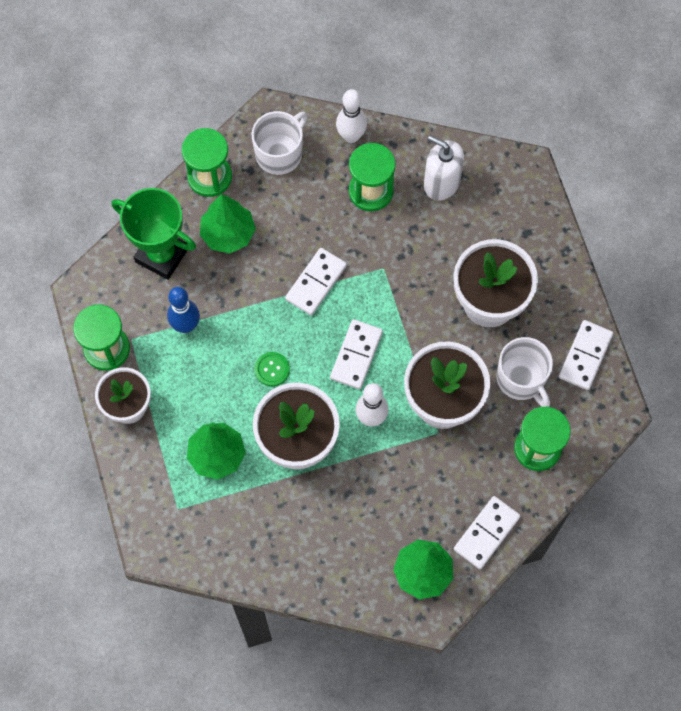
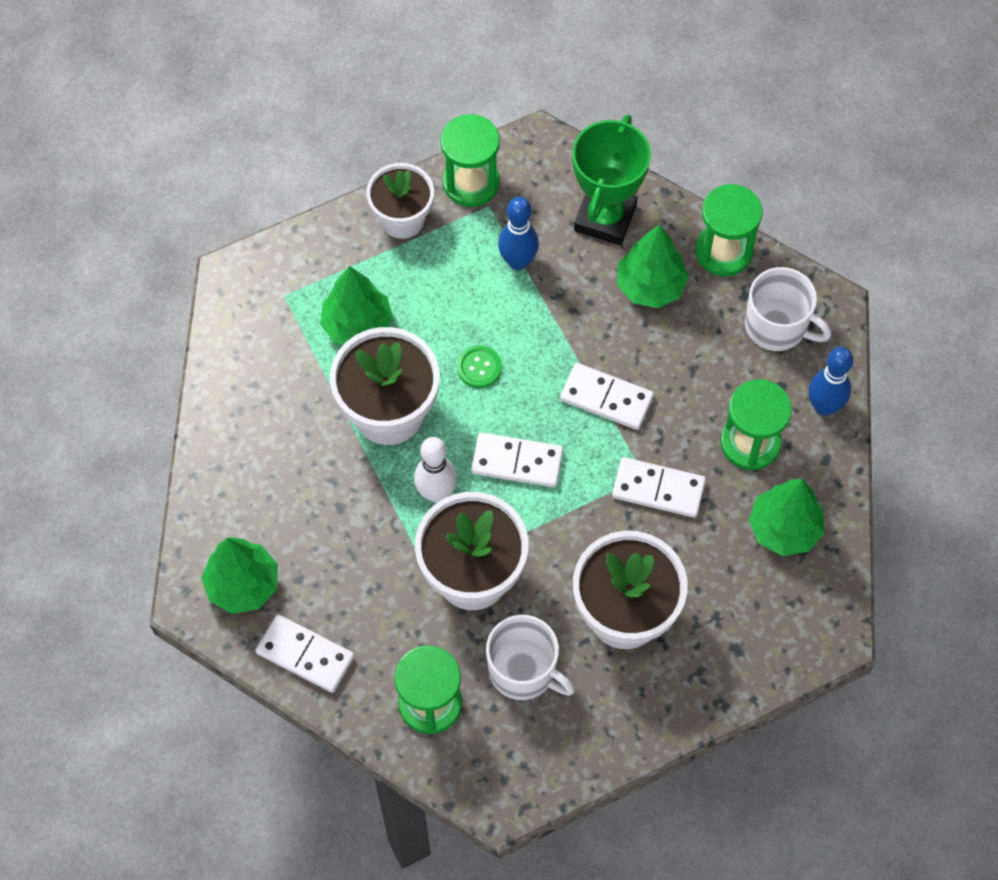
camera: 80 degrees right, 5 degrees down
(351, 136) = (824, 406): white bowling pin -> blue bowling pin
(441, 183) = (784, 529): white soap dispenser -> green tree
(521, 379) = (523, 670): white mug -> white mug turned 105 degrees counterclockwise
(585, 356) = (572, 749): white domino -> white domino (658, 489)

